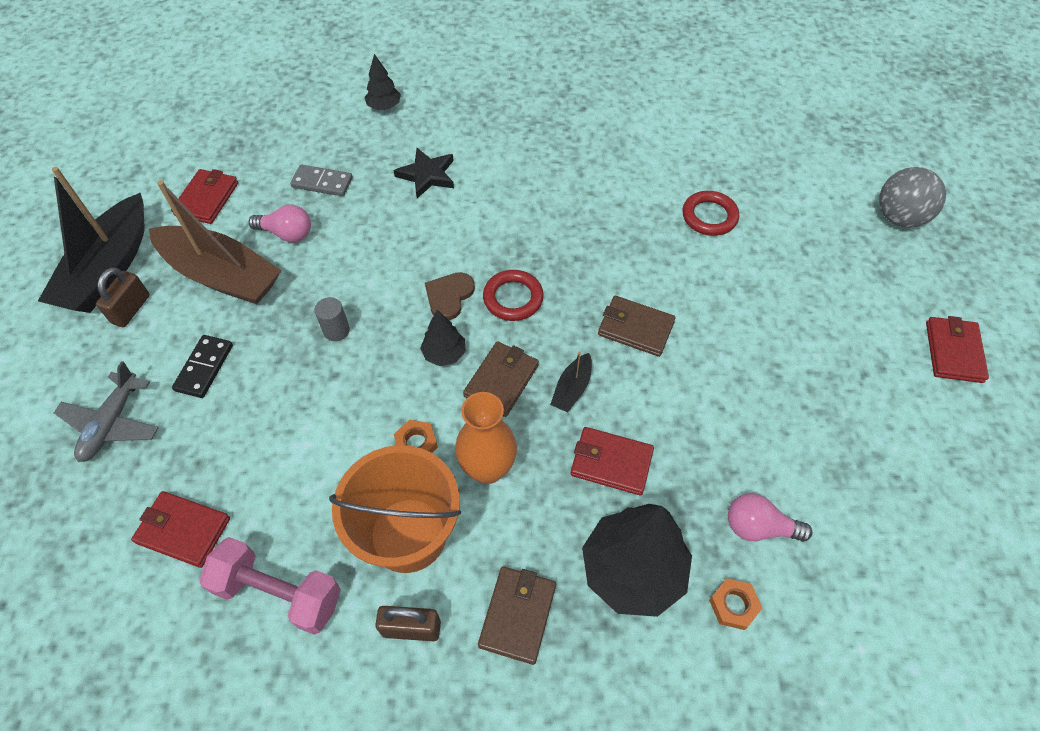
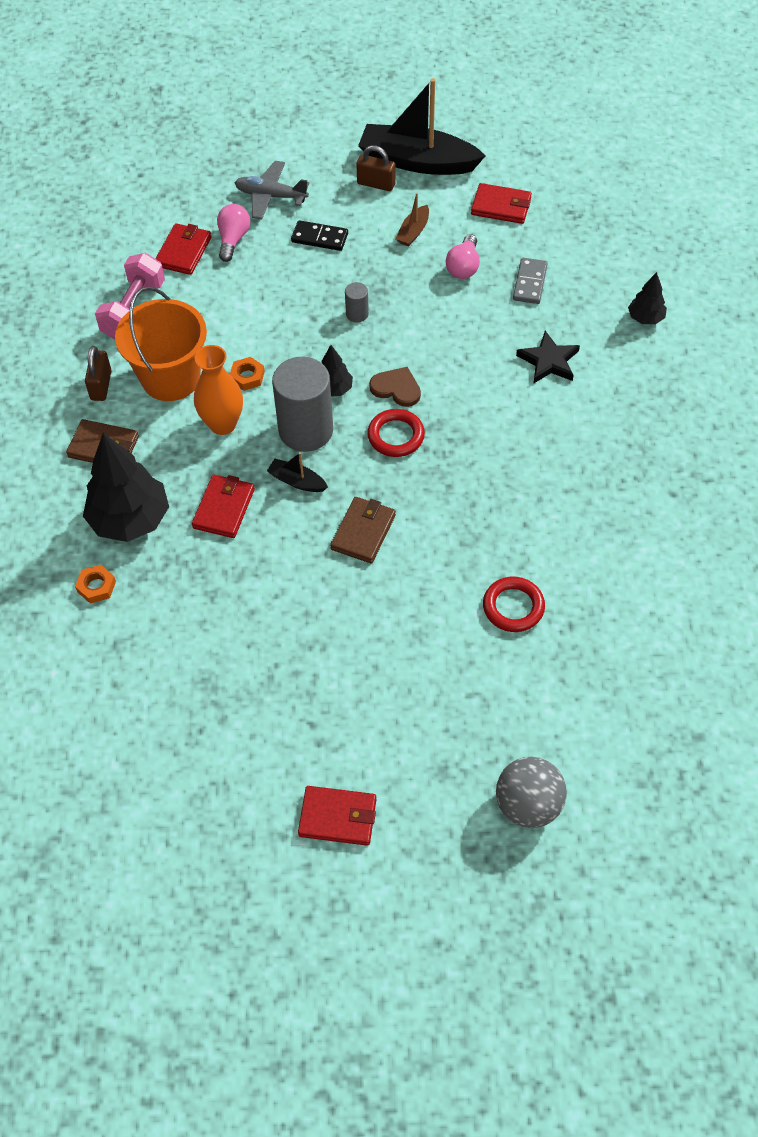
camera: 90 degrees right, 0 degrees up
(222, 275) = (413, 232): brown boat -> brown boat, size x0.44
(501, 381) = (306, 430): brown wallet -> grey cylinder
(758, 527) = (159, 612): pink light bulb -> pink light bulb (233, 239)

